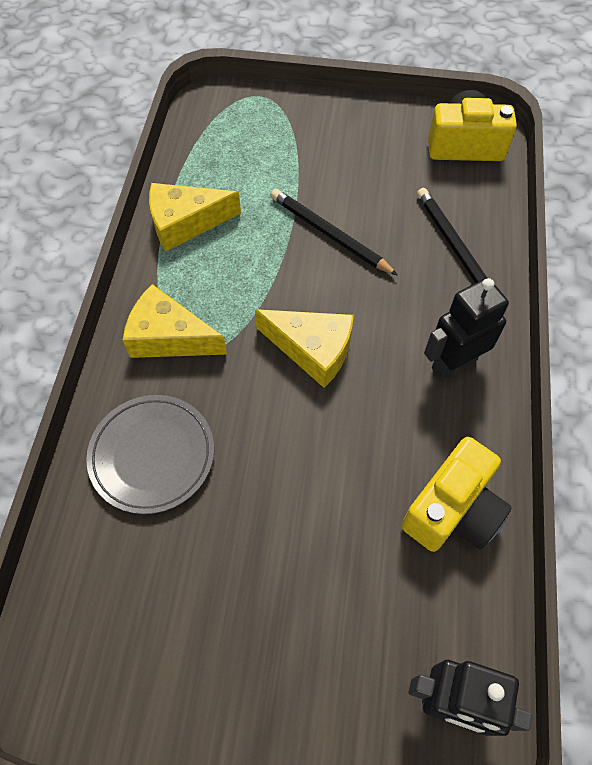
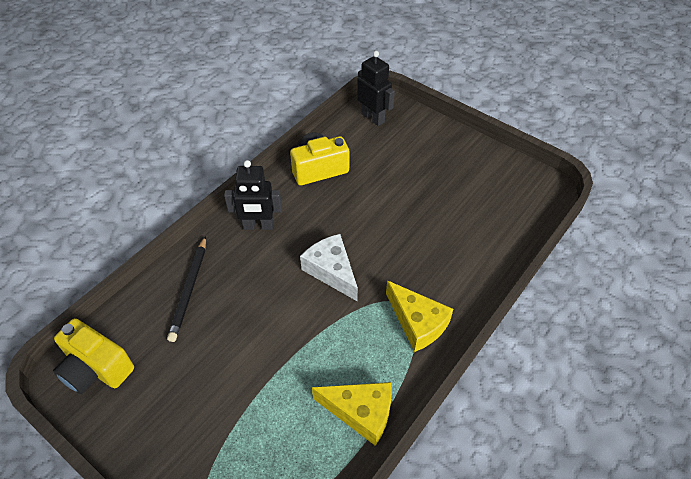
camera: 150 degrees left, 10 degrees down
(152, 455) = (458, 258): grey plate -> none
(312, 350) = (331, 271): yellow cheese -> white cheese
(330, 234) = (261, 344): black pencil -> none

